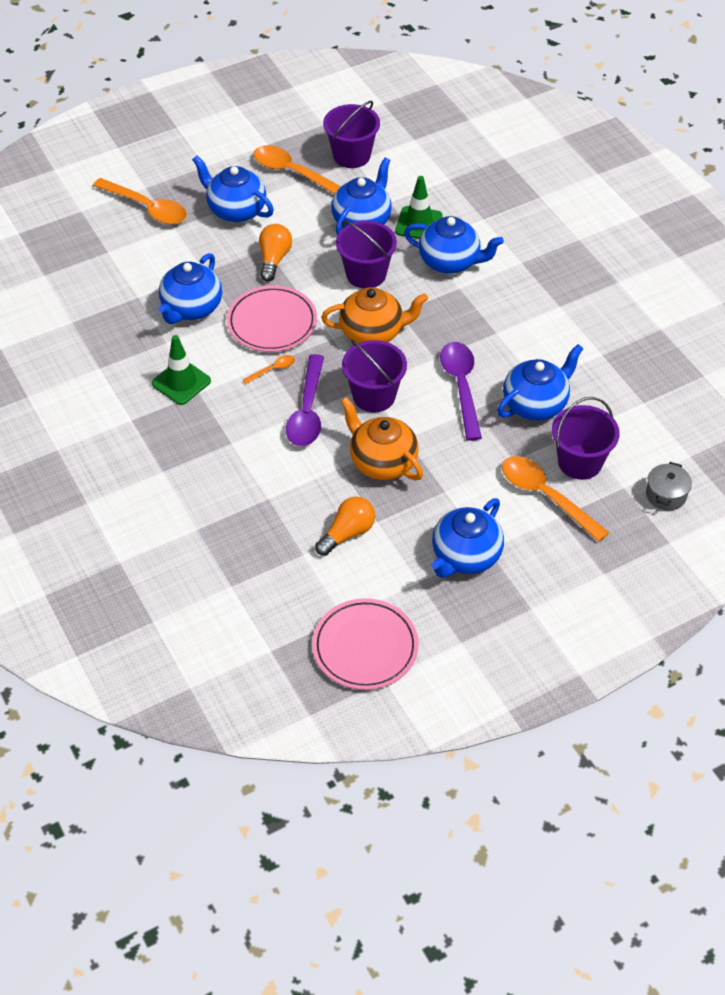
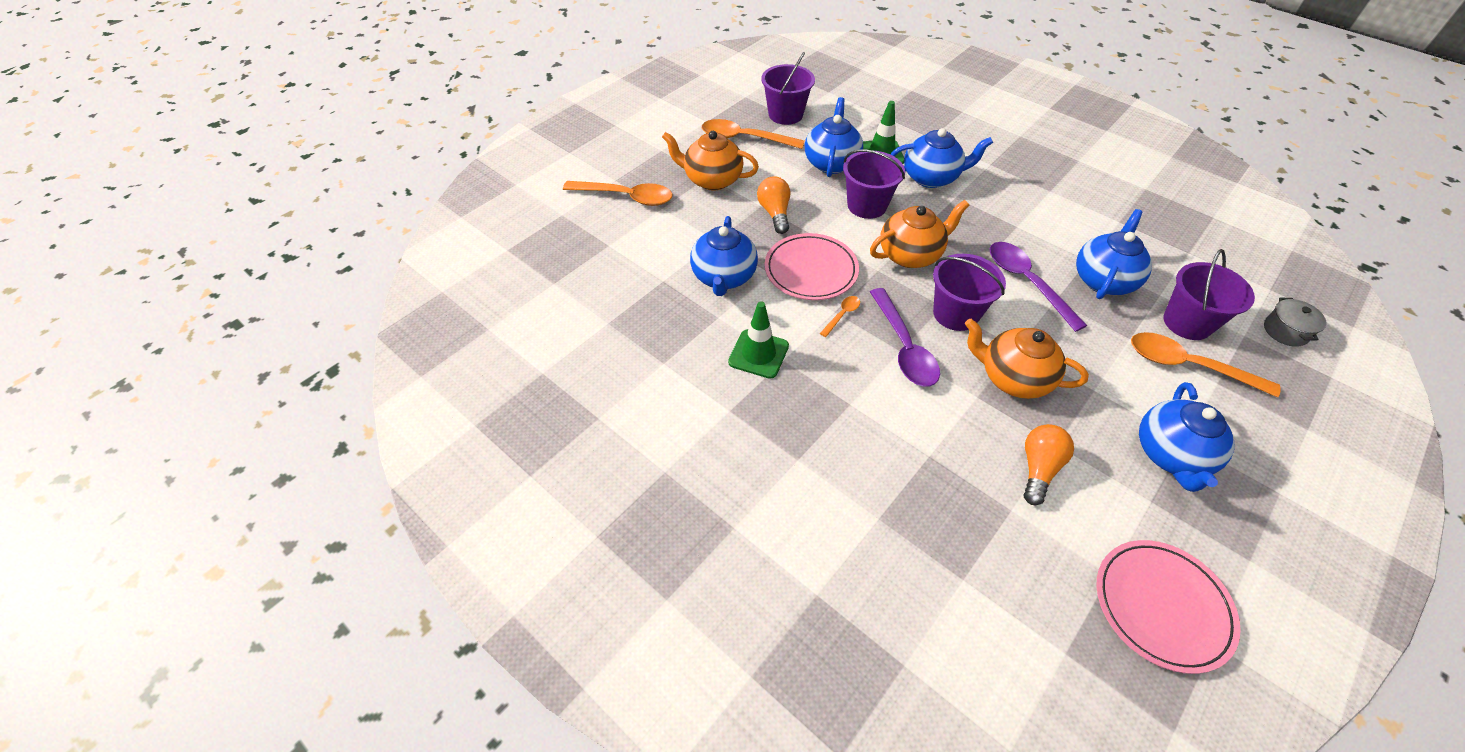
camera: 20 degrees left, 0 degrees up
(236, 210) = (712, 180): blue teapot -> orange teapot

